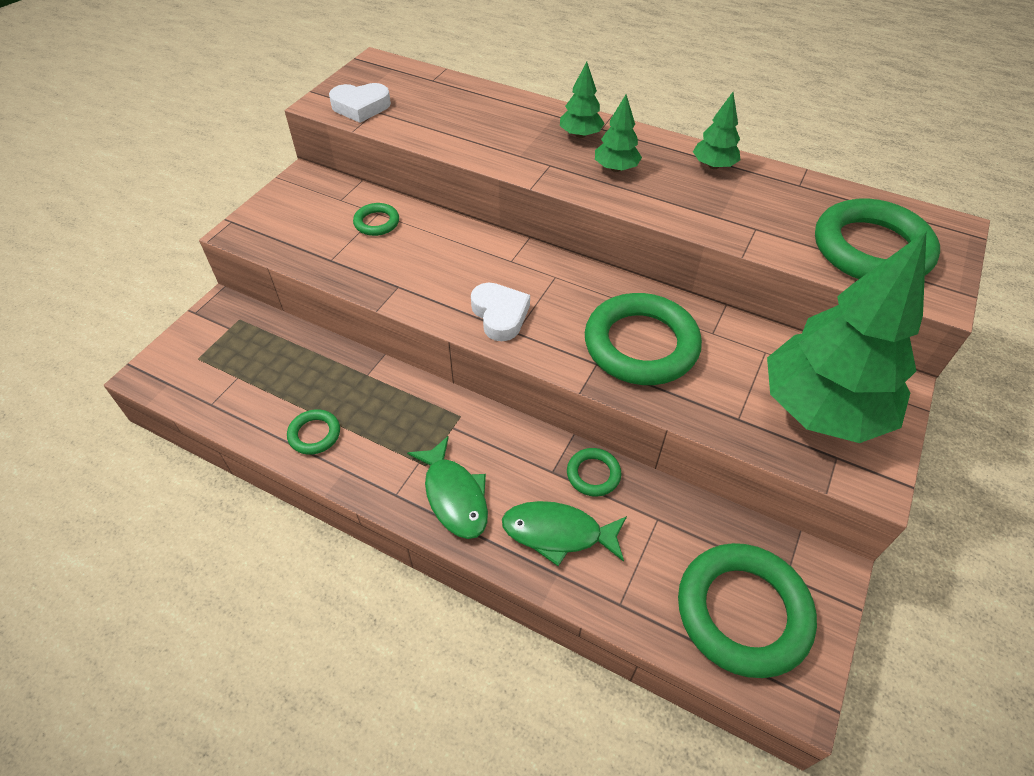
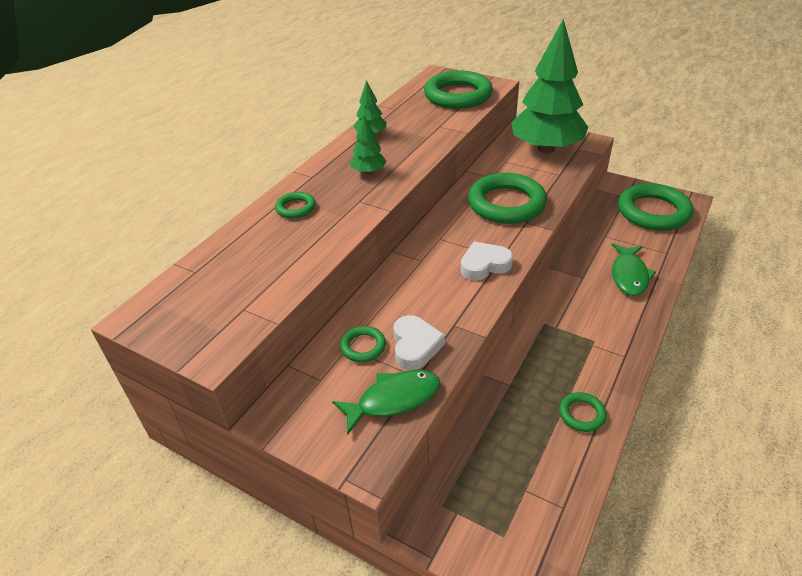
camera: 85 degrees left, 10 degrees down
(361, 107) = (232, 321): white heart -> white heart (415, 346)
(454, 496) = (616, 324): green fish -> green fish (393, 400)
(580, 135) = (319, 186): green tree -> none
(593, 474) = (580, 259): green ring -> green ring (296, 208)

